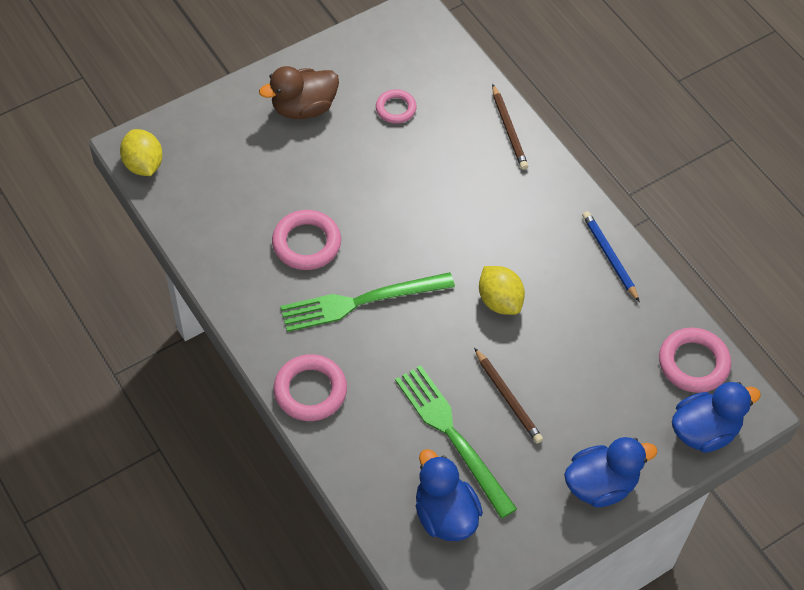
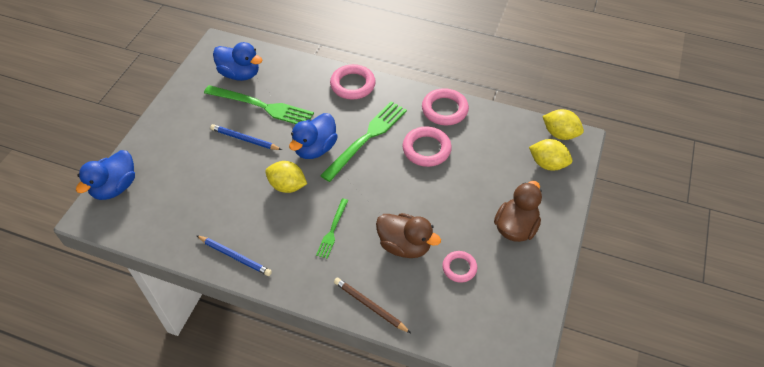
camera: 145 degrees right, 5 degrees down
(197, 143) = (547, 164): none -> yellow lemon
(428, 160) = (404, 245): none -> brown duck
(488, 220) = (332, 230): none -> green fork
(508, 398) = (244, 139): brown pencil -> blue pencil
(601, 484) = (164, 128): blue duck -> blue duck (315, 148)
(693, 363) = (140, 222): pink ring -> pink ring (444, 110)

